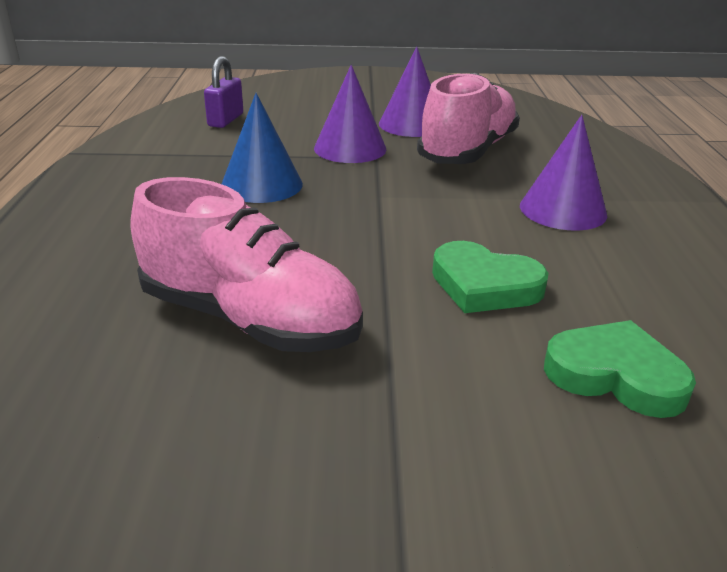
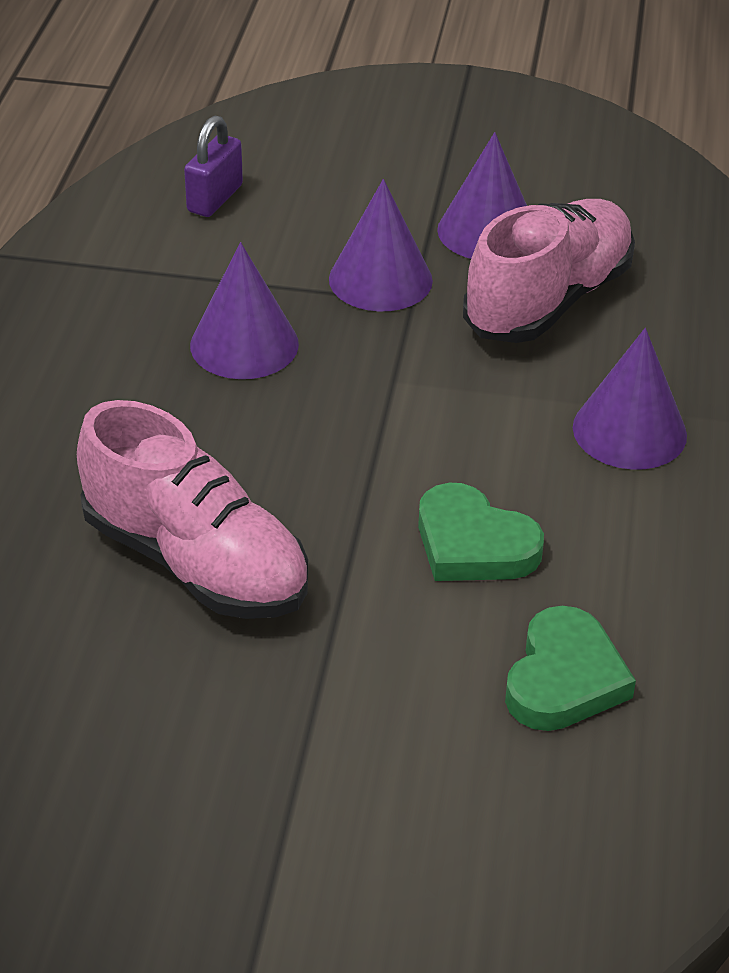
camera: 10 degrees right, 10 degrees up
(261, 184) = (244, 344): blue cone -> purple cone
(615, 375) = (564, 678): green heart -> green heart turned 75 degrees clockwise

